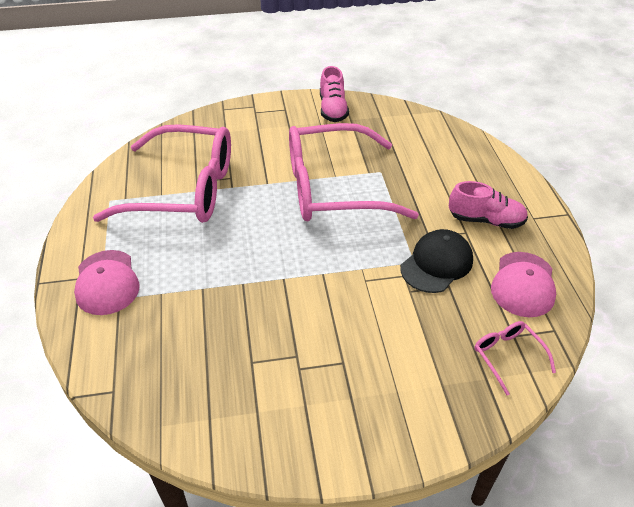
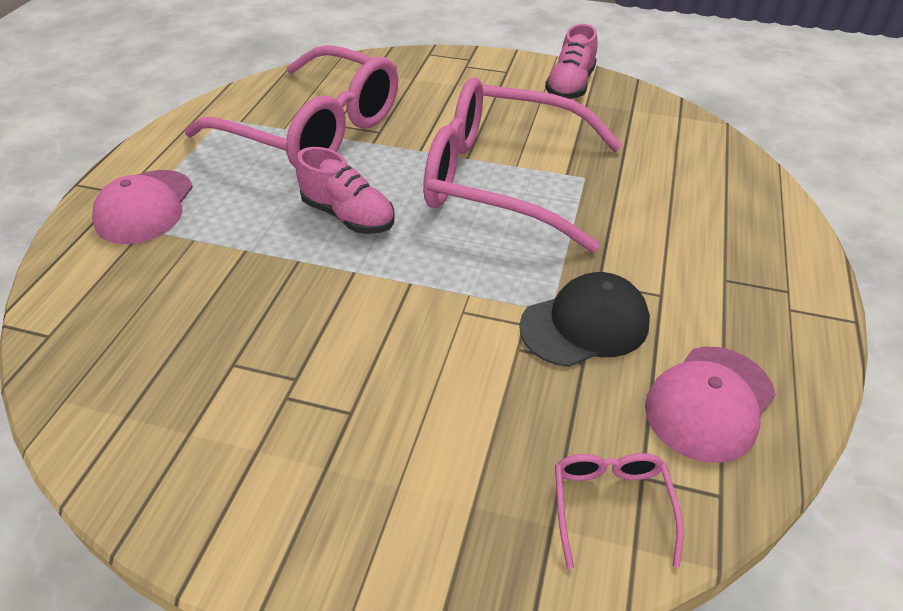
camera: 25 degrees right, 0 degrees up
(485, 220) = (705, 288): pink shoe -> pink shoe (348, 216)

